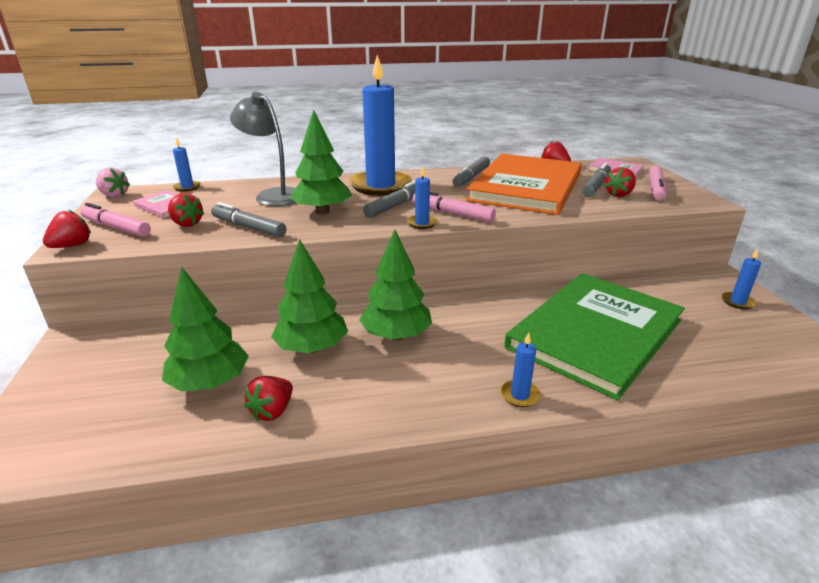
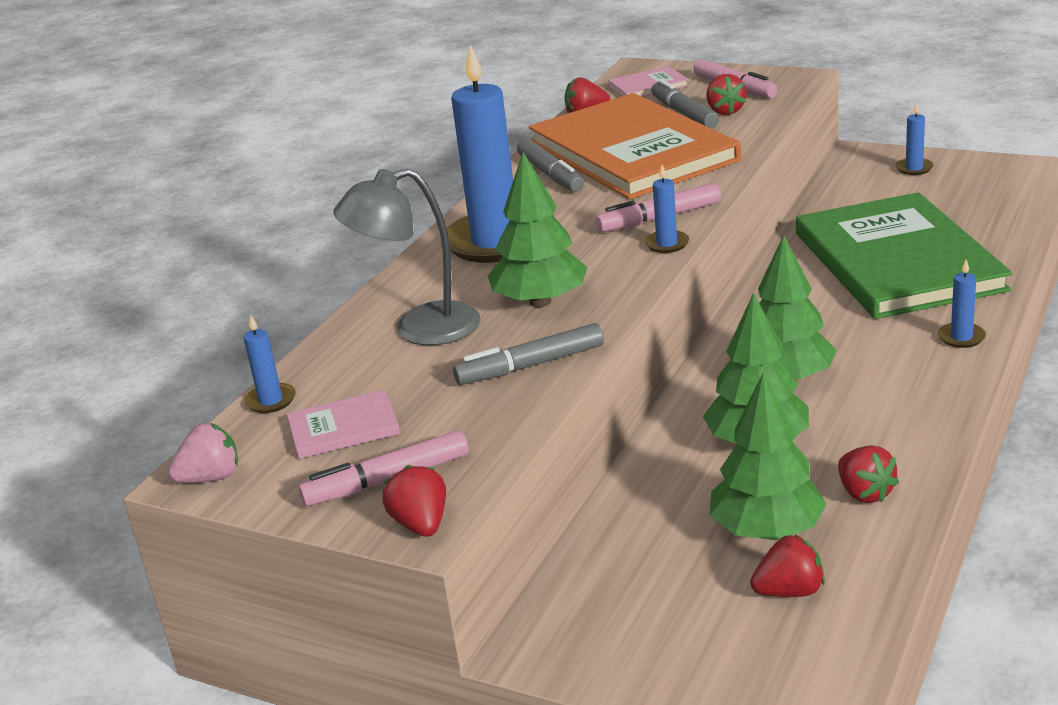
camera: 50 degrees left, 0 degrees up
(187, 224) = (451, 415): red strawberry -> red strawberry (789, 591)
(396, 205) = (585, 247): grey marker -> none

